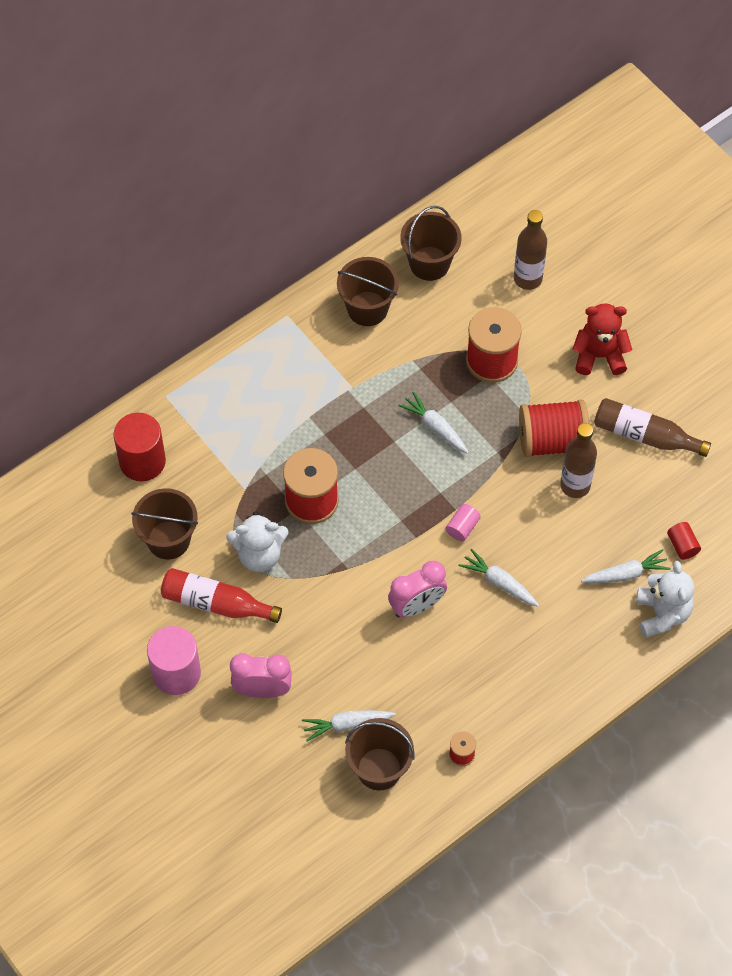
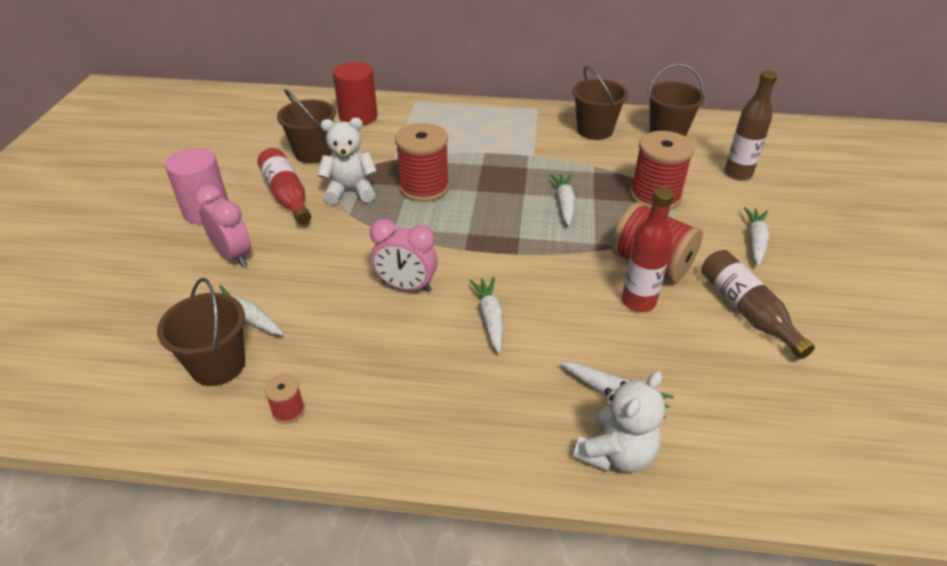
camera: 45 degrees right, 20 degrees down
(259, 554) = (350, 191): white teddy bear -> white teddy bear turned 135 degrees clockwise
(462, 527) = (508, 266): pink cylinder -> none
(575, 485) = (638, 302): brown bottle -> red bottle
(599, 356) = (755, 241): red teddy bear -> white carrot
(682, 545) = (701, 413): red cylinder -> none

